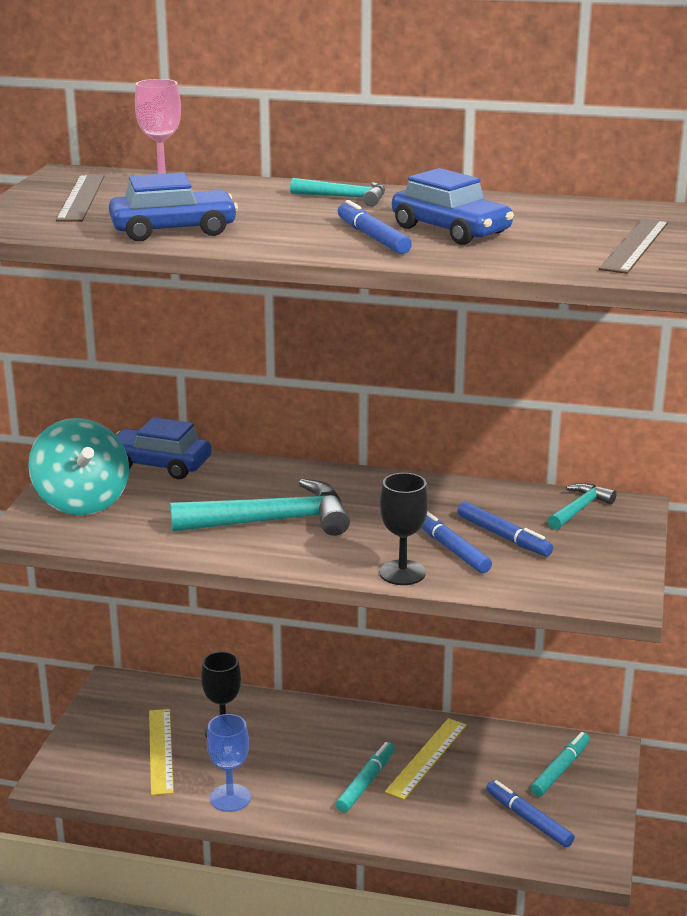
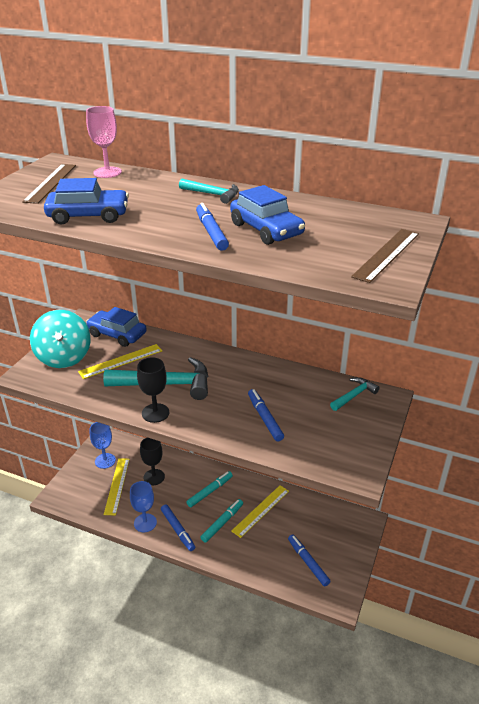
camera: 10 degrees right, 10 degrees up
(126, 717) = (105, 461): none -> blue goblet
(182, 498) = (121, 361): none -> yellow ruler
(402, 573) = (229, 434): black goblet -> black goblet (155, 413)
(503, 537) = (300, 412): blue marker -> blue marker (177, 530)
(560, 770) = (335, 530): turquoise marker -> turquoise marker (210, 491)

